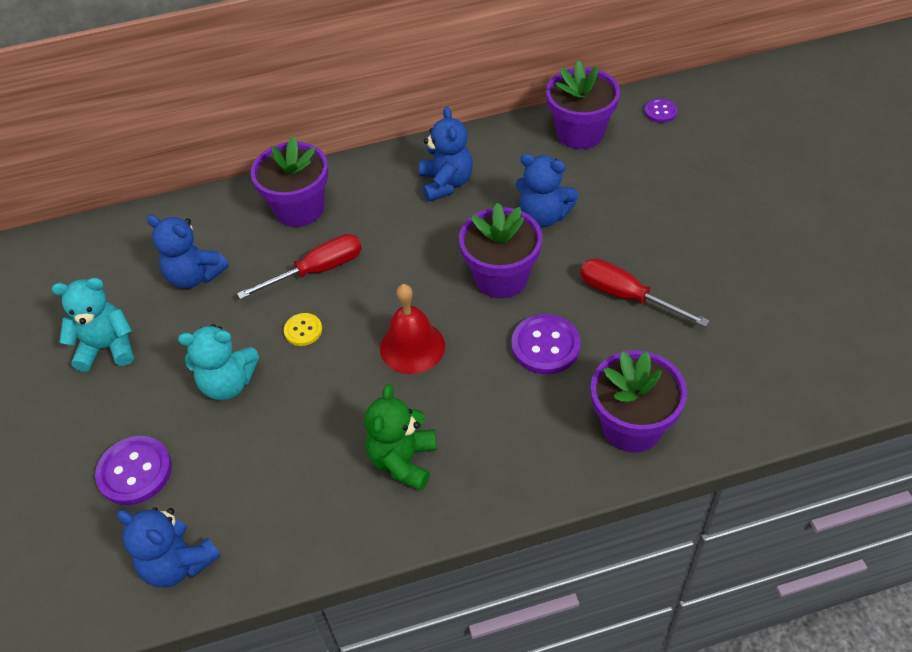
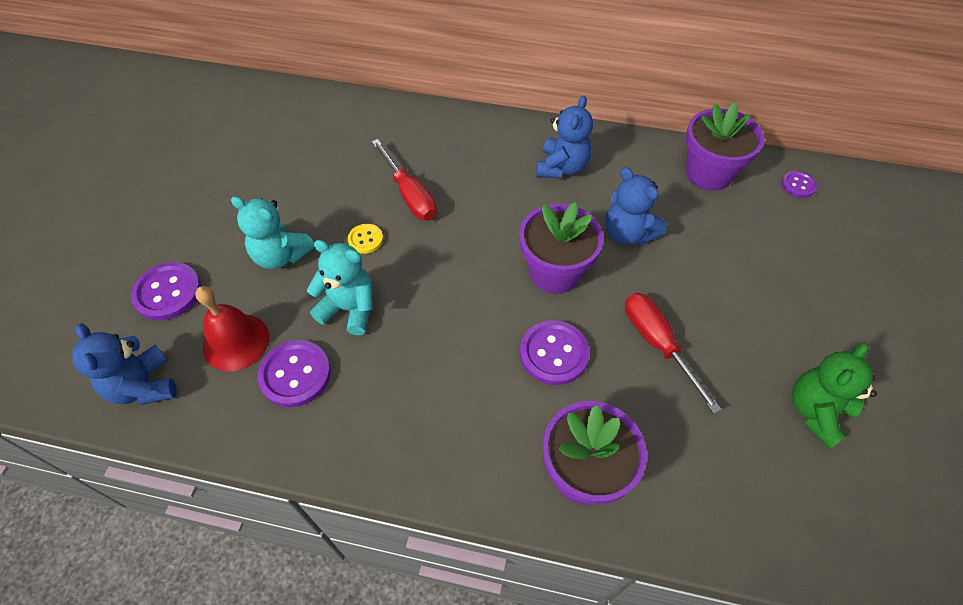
camera: 25 degrees right, 5 degrees up
(107, 348) = (219, 184): turquoise teddy bear -> turquoise teddy bear (349, 308)
(195, 276) = (317, 156): blue teddy bear -> none
(299, 209) = (430, 137): purple flower pot -> none
(317, 270) = (409, 194): red screwdriver -> red screwdriver turned 60 degrees clockwise
(323, 478) = (295, 374): none -> purple button
(403, 461) = (366, 394): green teddy bear -> green teddy bear (816, 412)
(412, 347) = (440, 297): red bell -> red bell (236, 342)

